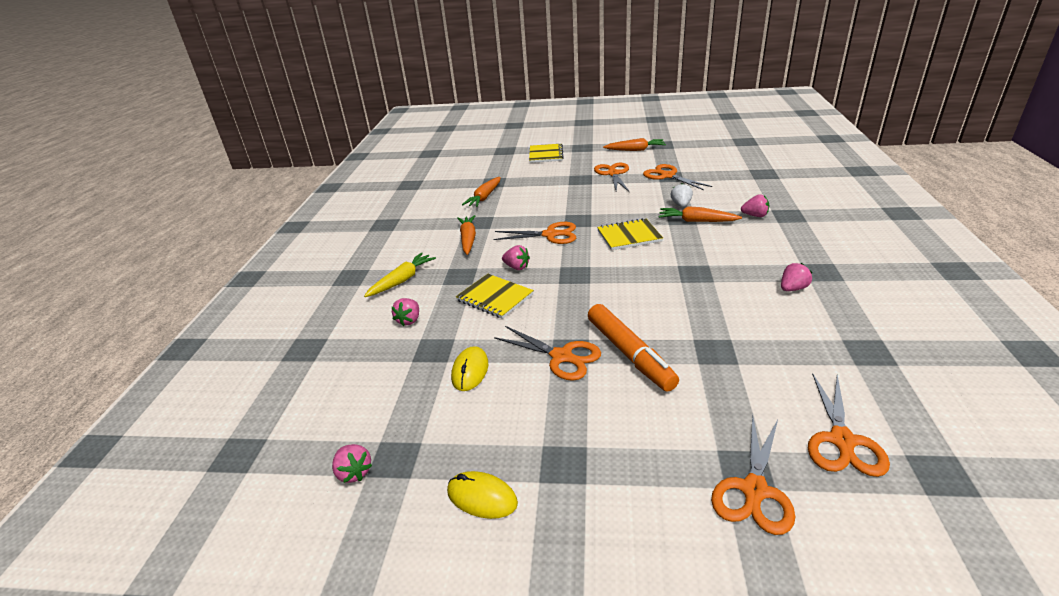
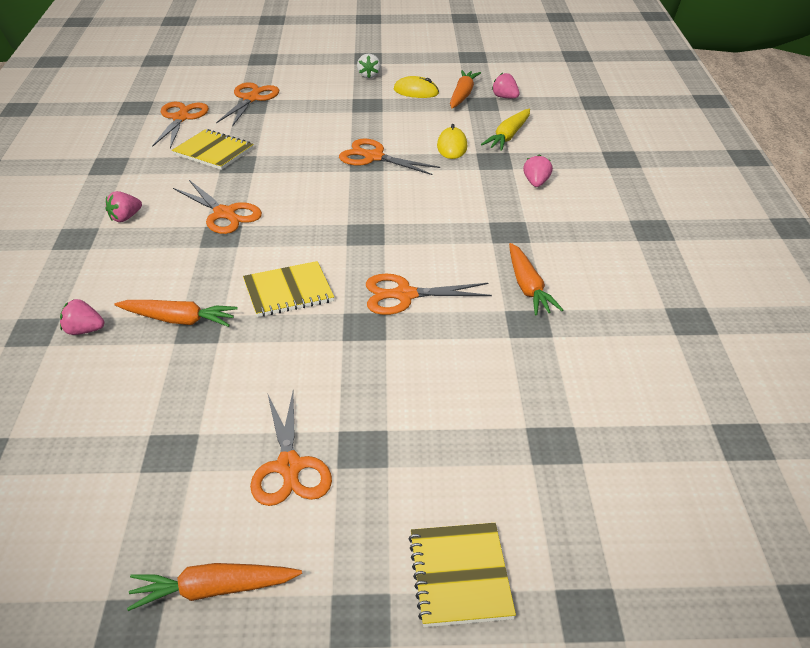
camera: 170 degrees right, 5 degrees up
(402, 280) = (579, 225): yellow carrot -> yellow carrot (508, 136)
(484, 197) = (549, 389): orange carrot -> orange carrot (462, 95)
(494, 297) = (454, 206): yellow notebook -> yellow notebook (213, 151)
(516, 267) = (440, 242): pink strawberry -> none
(629, 354) = (313, 160): orange marker -> none
(667, 176) = (175, 453): orange scissors -> orange scissors (224, 214)
(681, 205) = (186, 359): white strawberry -> white strawberry (369, 75)

